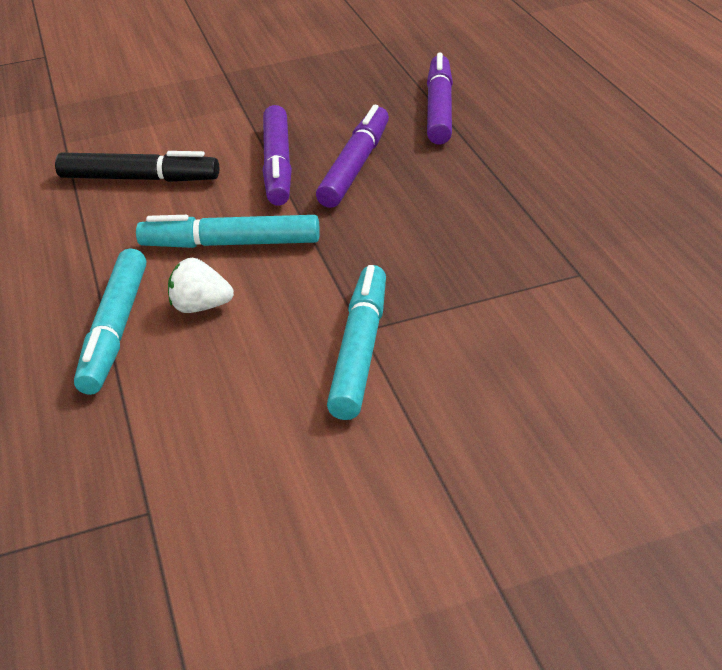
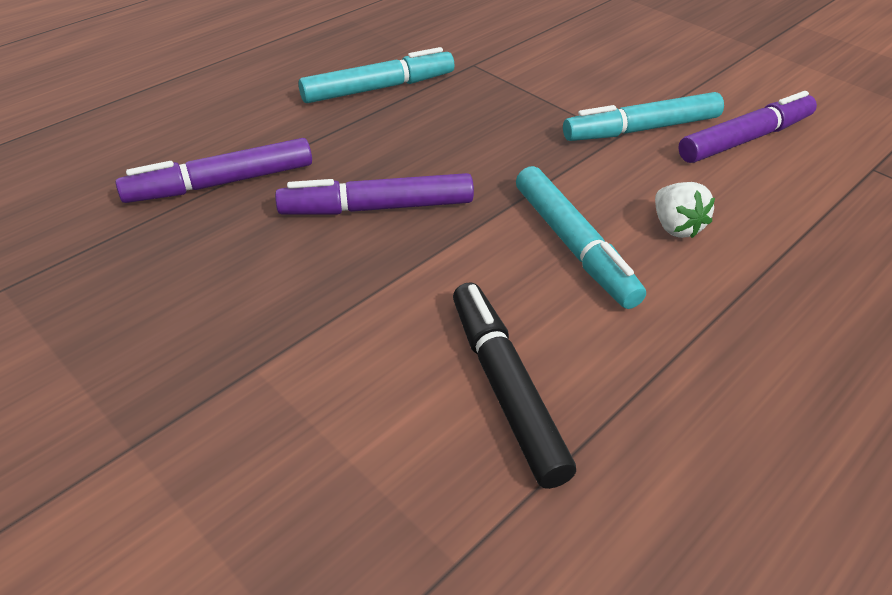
camera: 120 degrees left, 5 degrees up
(115, 329) = (755, 268): turquoise marker -> turquoise marker (377, 88)
(278, 164) = (402, 268): purple marker -> purple marker (744, 139)

